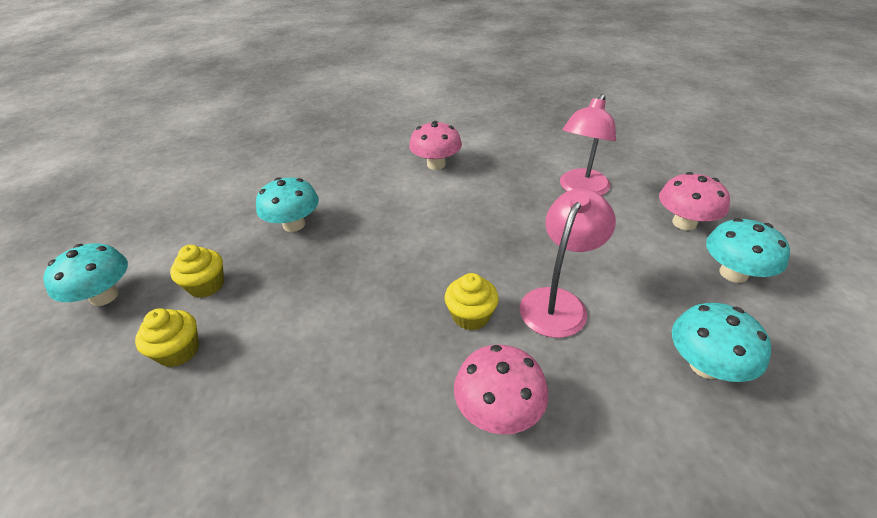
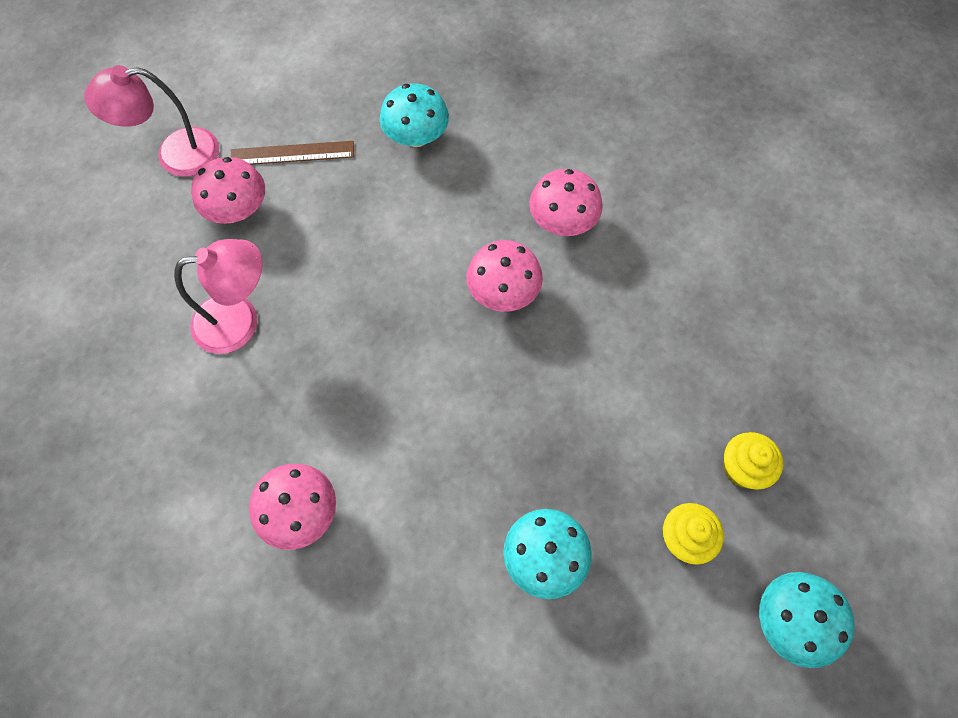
camera: 135 degrees left, 25 degrees up
(471, 316) = (503, 292): yellow cupcake -> pink mushroom
(558, 302) = (432, 245): pink lamp -> pink lamp (175, 154)
(733, 273) = (292, 153): turquoise mushroom -> brown ruler

